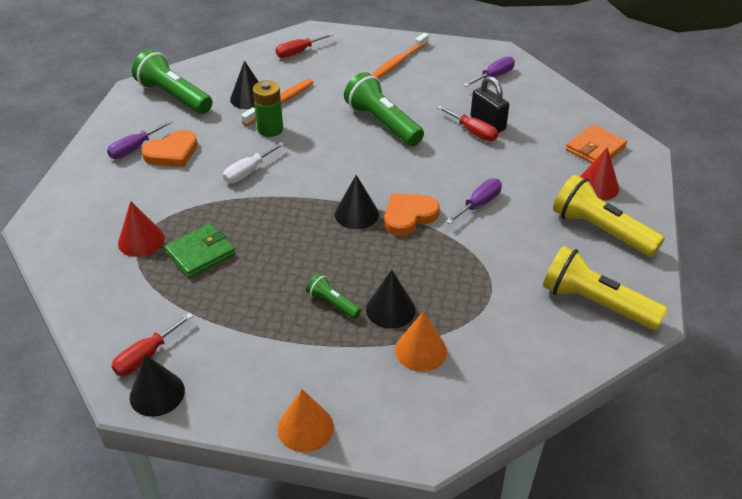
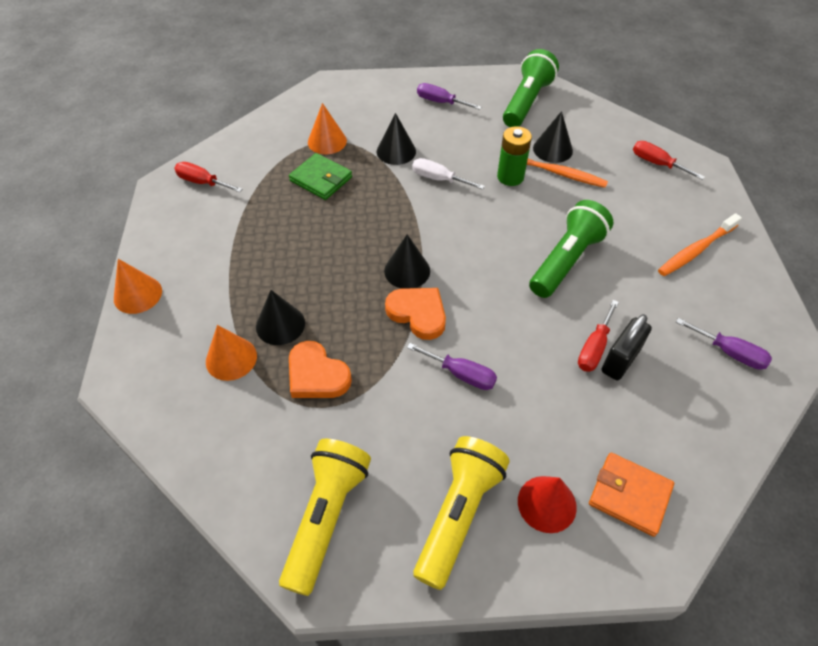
camera: 75 degrees right, 10 degrees up
(141, 240) = (327, 141): red cone -> orange cone
(157, 393) = (167, 199): black cone -> black cone (396, 151)
(172, 153) = (444, 125): orange heart -> orange heart (316, 375)
(332, 303) = (279, 280): green flashlight -> none
(398, 62) = (696, 250): orange toothbrush -> orange toothbrush turned 60 degrees counterclockwise

